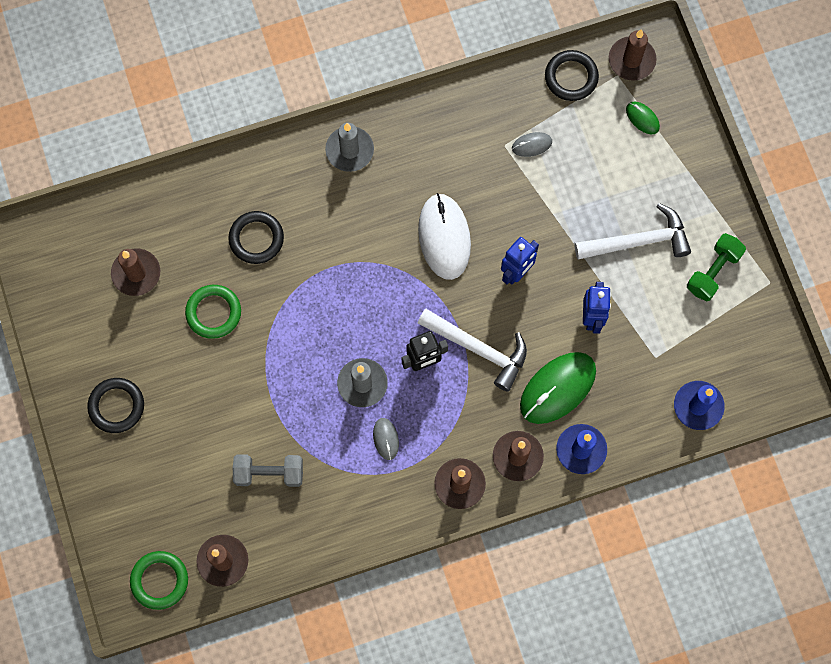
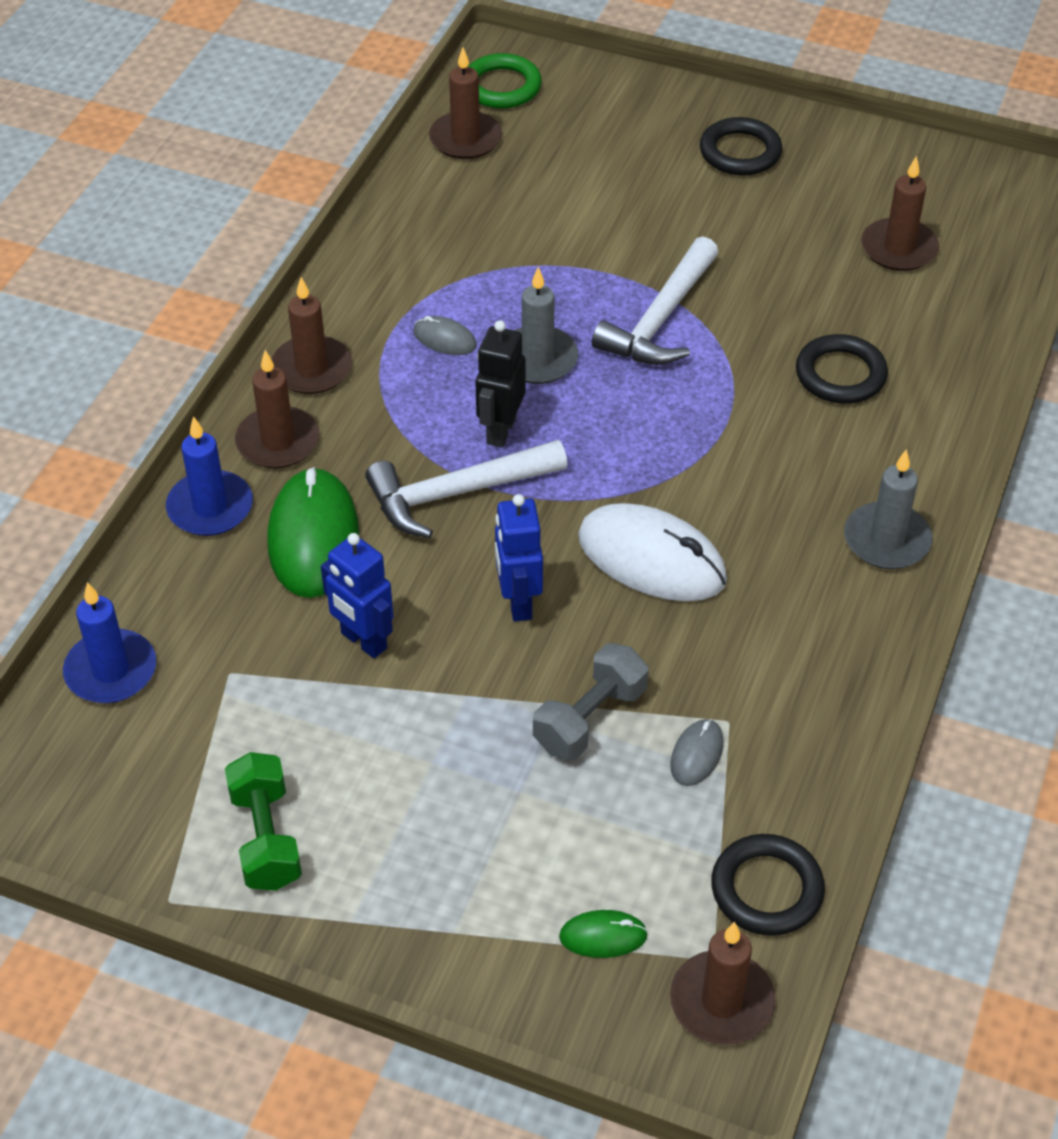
camera: 130 degrees right, 25 degrees down
(213, 313) = (775, 284): green ring -> none
(269, 473) = (520, 223): grey dumbbell -> grey dumbbell (590, 718)
(638, 241) = (412, 778): white hammer -> white hammer (660, 319)

